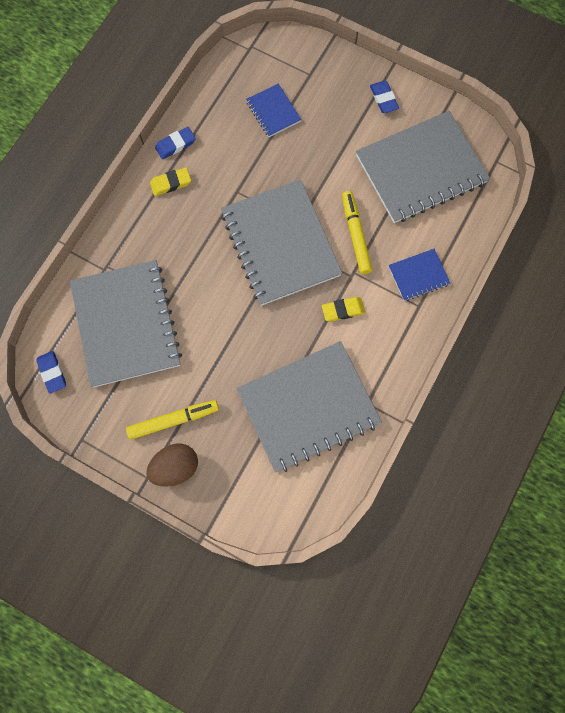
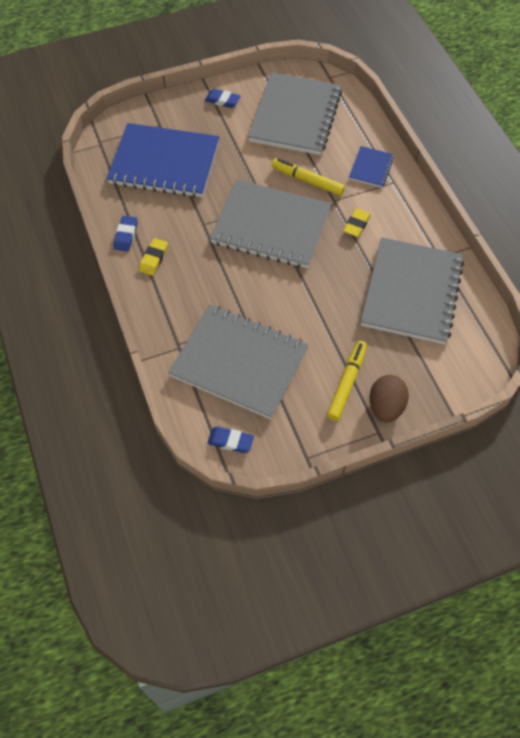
camera: 50 degrees left, 15 degrees down
(273, 111) = (164, 163): blue notebook -> blue notebook, size x2.20

